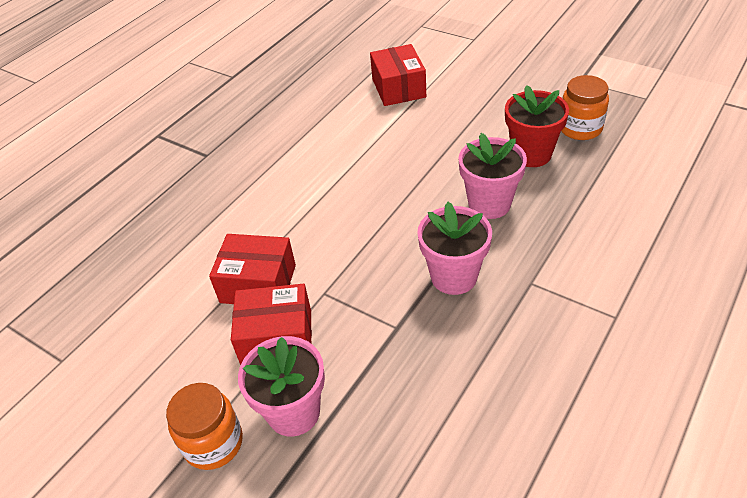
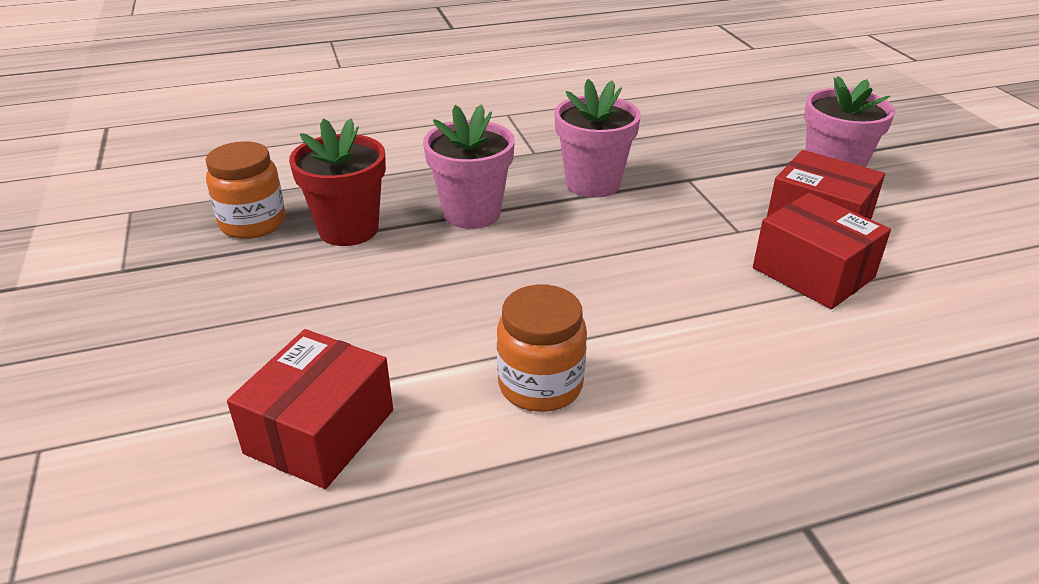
camera: 145 degrees left, 10 degrees down
(213, 443) = (920, 188): orange jar -> orange jar (540, 385)

